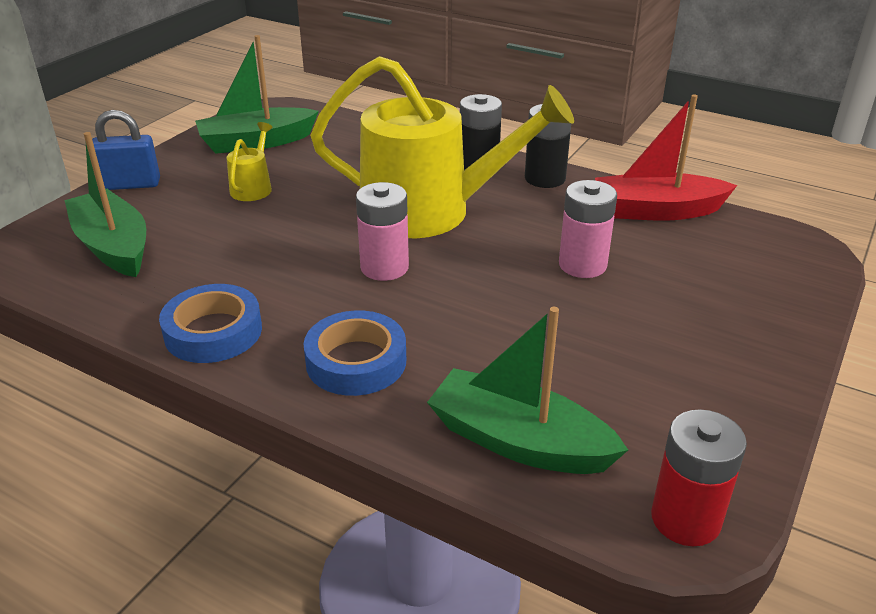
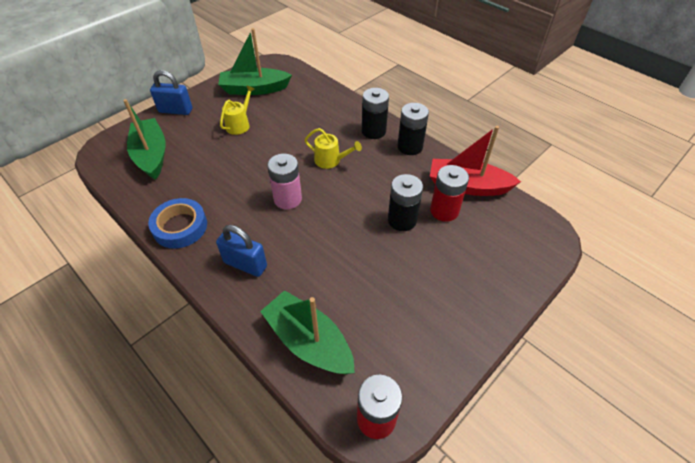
camera: 15 degrees right, 15 degrees up
(356, 361) = (245, 264): blue tape -> blue padlock
(429, 211) = (330, 160): yellow watering can -> yellow watering can, size x0.40
(582, 265) = (402, 220): pink battery -> black battery
(640, 244) = (444, 211): none -> red battery

